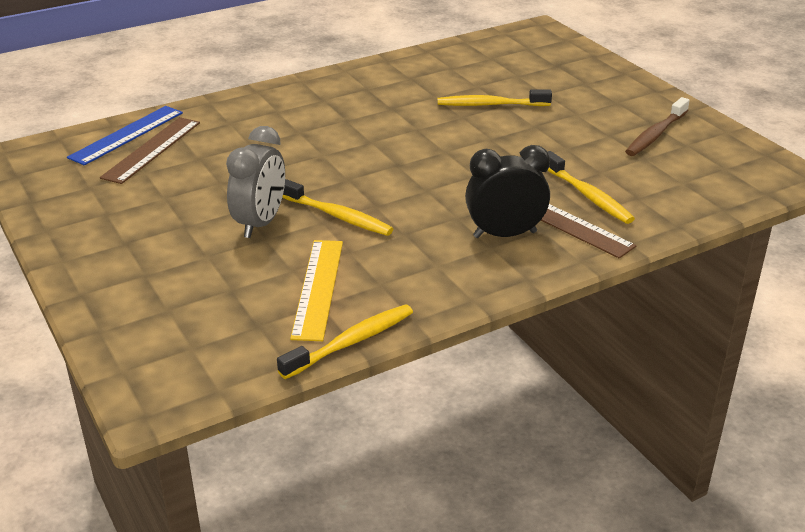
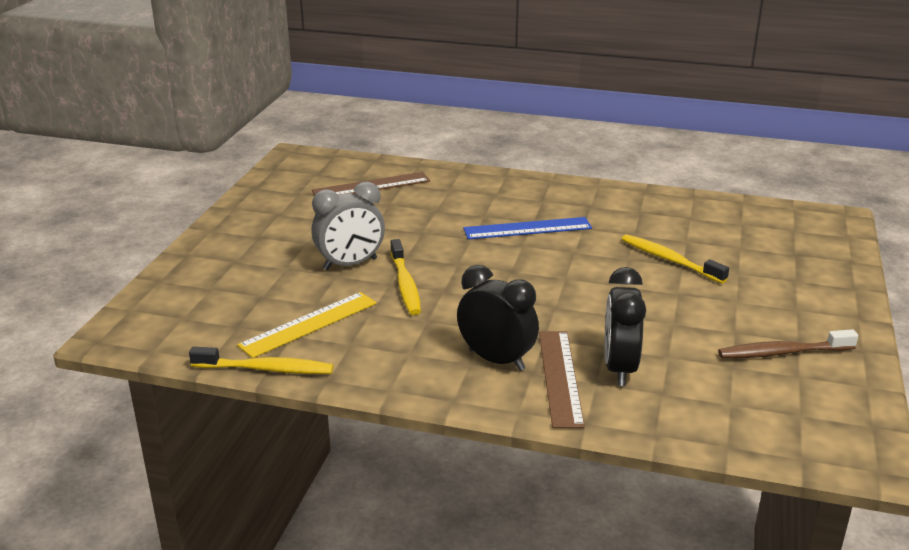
camera: 45 degrees right, 5 degrees down
(127, 135) = (373, 170): blue ruler -> blue ruler (527, 228)
(588, 196) = (619, 368): yellow toothbrush -> black clock

